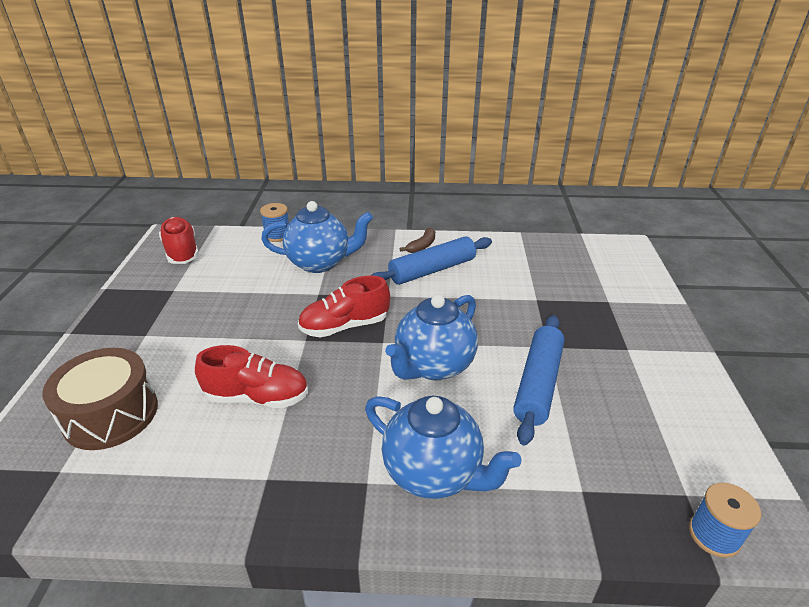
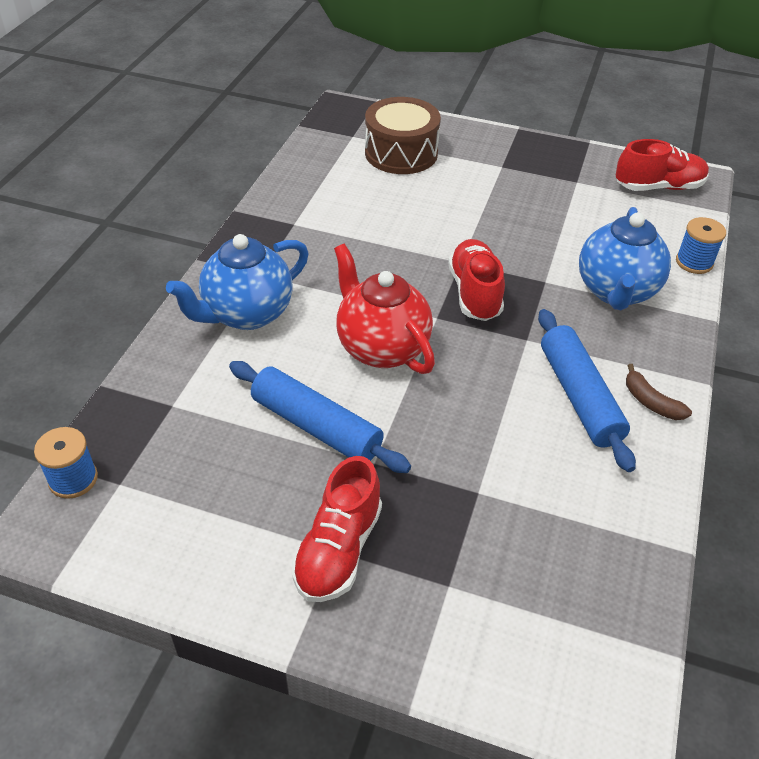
camera: 105 degrees right, 10 degrees up
(257, 397) = (387, 225): red shoe -> red shoe (338, 549)
(433, 366) = (381, 348): blue teapot -> red teapot

